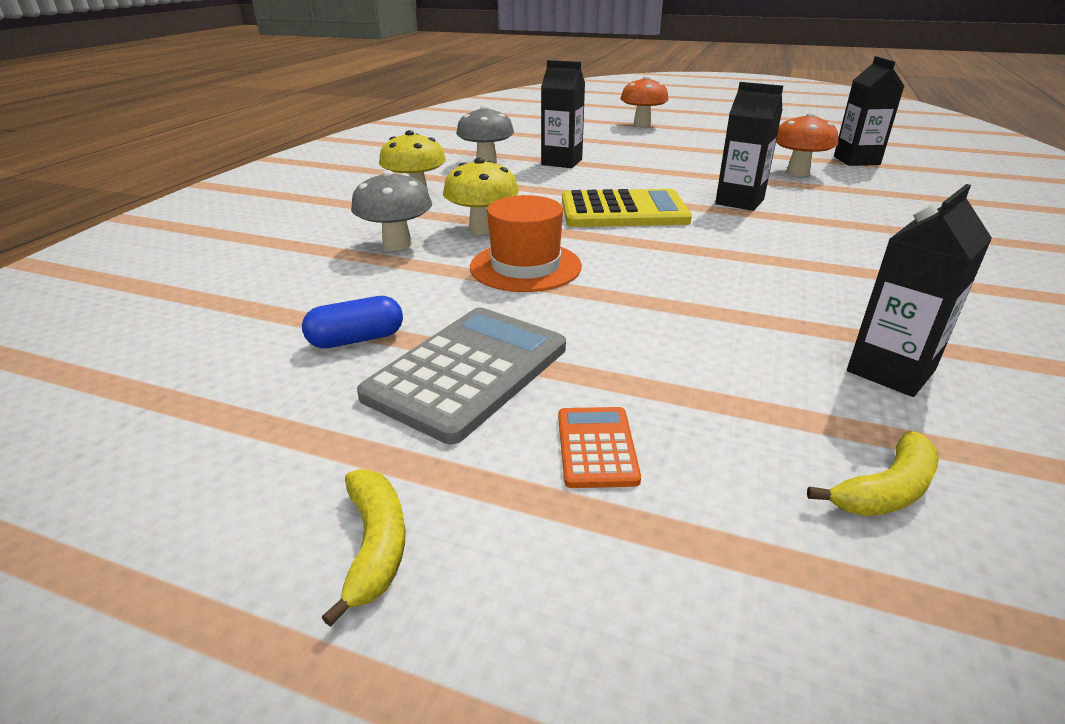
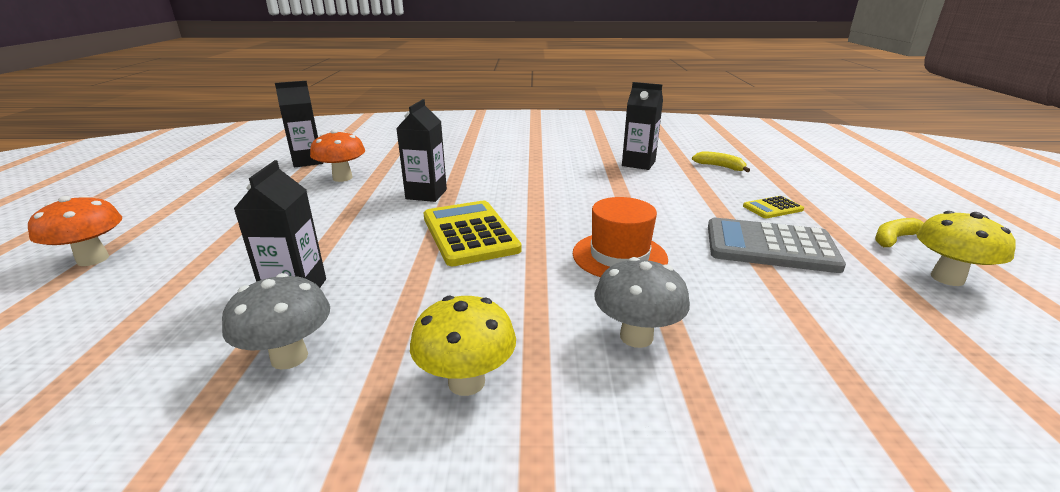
camera: 110 degrees left, 5 degrees down
(357, 339) = (799, 295): blue capsule -> none
(483, 229) = (557, 294): yellow mushroom -> yellow mushroom (947, 278)
(596, 447) = (772, 208): orange calculator -> yellow calculator

